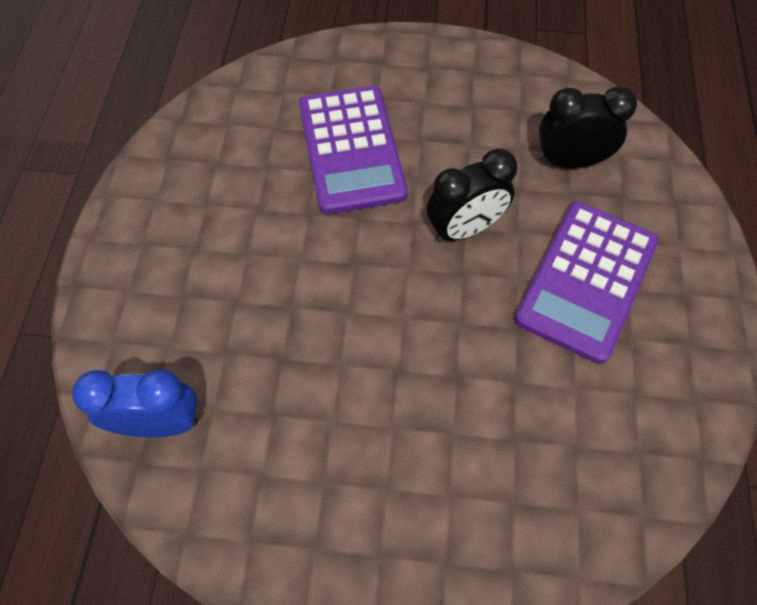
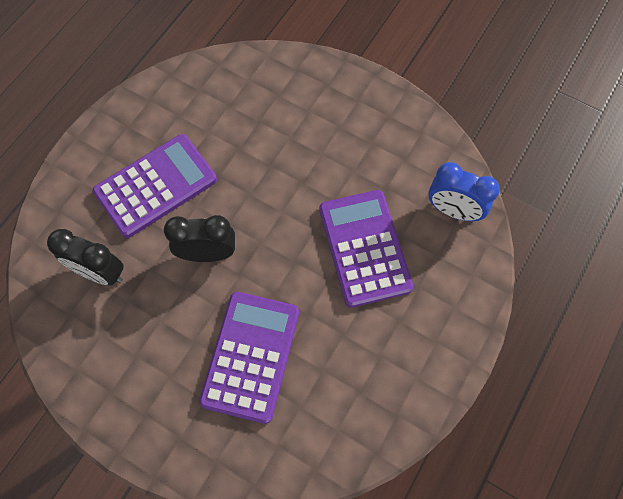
camera: 155 degrees left, 5 degrees up
(271, 316) = (364, 248): none -> purple calculator

